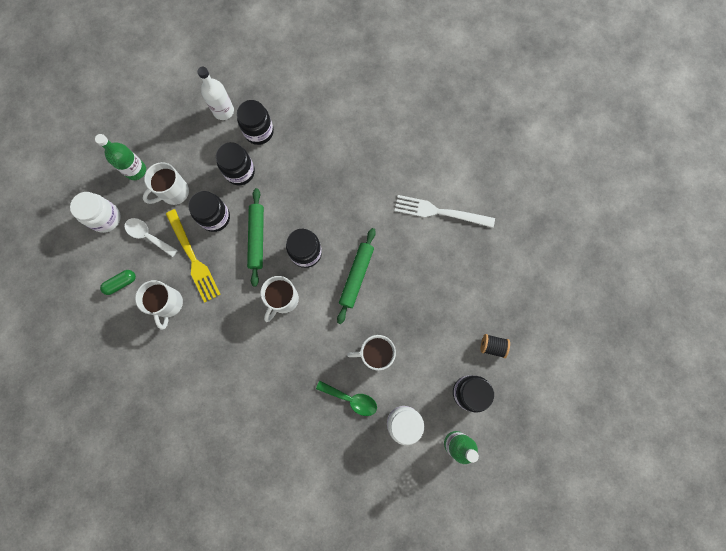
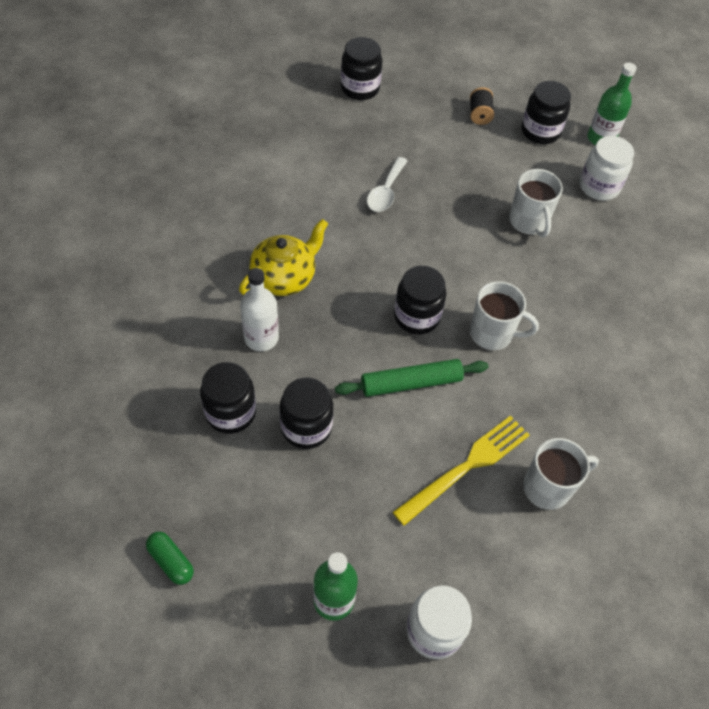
camera: 105 degrees left, 20 degrees down
(121, 283) = (539, 571): green capsule -> green capsule (171, 561)
(148, 236) = (447, 547): white spoon -> white spoon (385, 192)
(174, 192) = (362, 522): white mug -> none
(215, 217) = (391, 449): black jar -> black jar (360, 88)
(223, 111) = (197, 475): white bottle -> white bottle (261, 338)
(351, 399) = (593, 239): green spoon -> none
(352, 174) = (284, 277): none -> yellow teapot
(356, 276) = (434, 253): green rolling pin -> none
(440, 212) = (321, 175): white fork -> none

